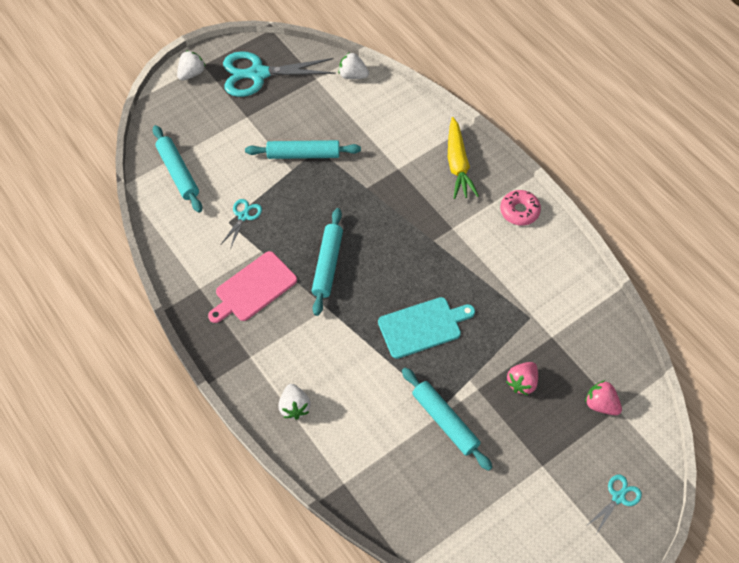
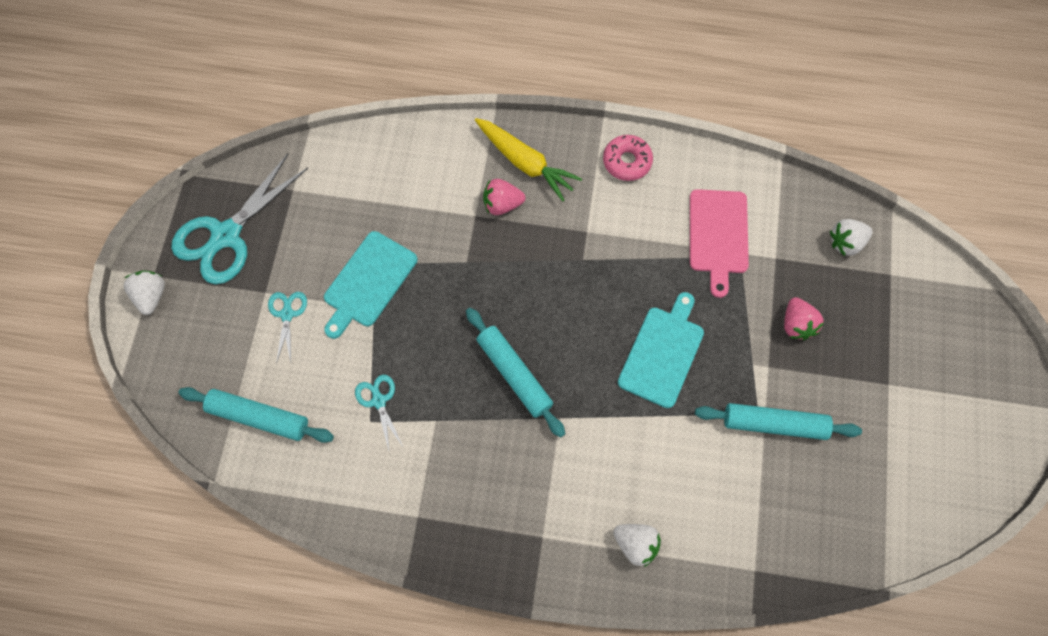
camera: 45 degrees left, 10 degrees up
(253, 288) = (470, 465): pink cutting board -> pink cutting board (718, 235)
(303, 155) = (368, 282): turquoise rolling pin -> turquoise cutting board
(353, 75) = (327, 155): white strawberry -> white strawberry (846, 243)
(600, 404) = (874, 283): pink strawberry -> pink strawberry (502, 204)
(618, 497) = (970, 353): turquoise scissors -> turquoise scissors (287, 314)

